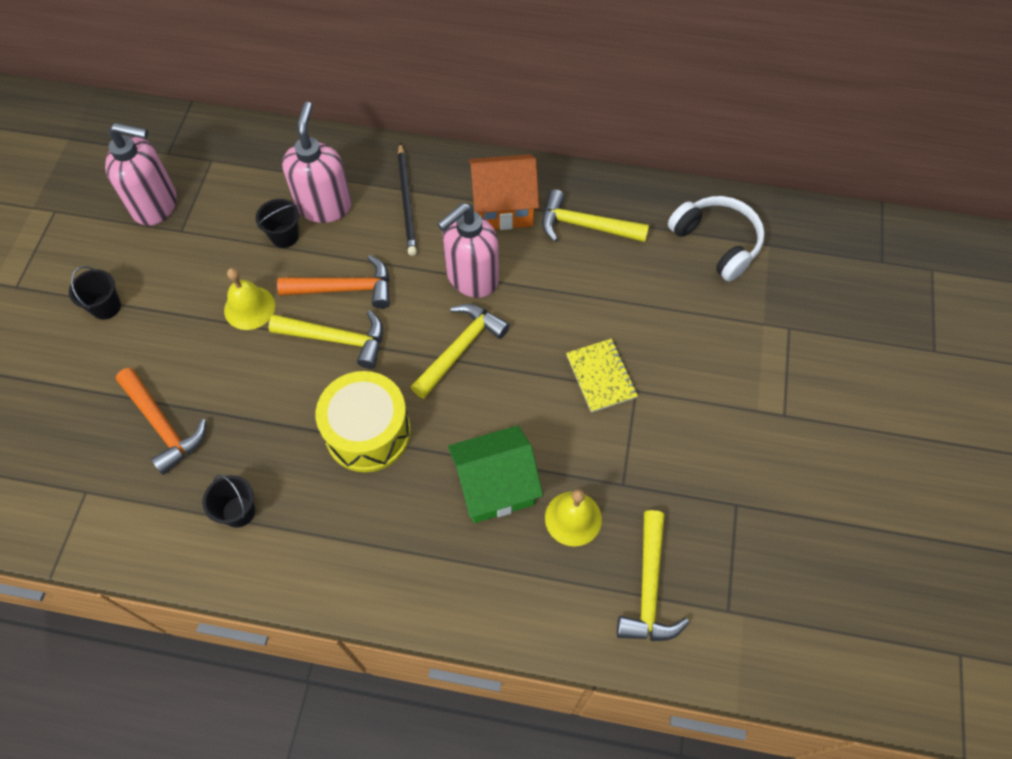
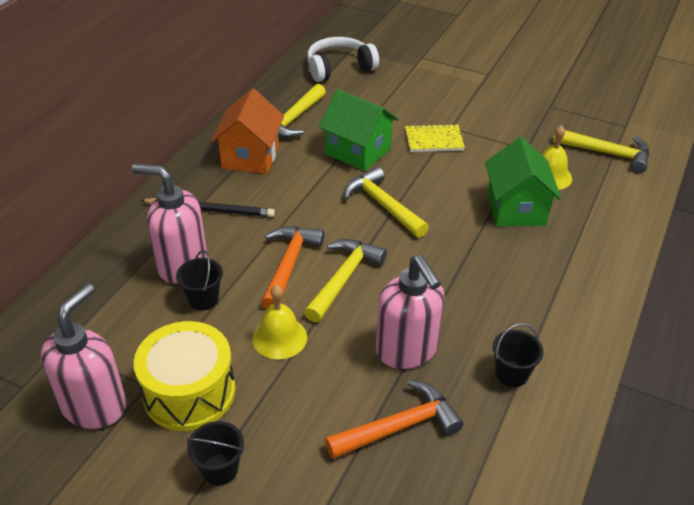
camera: 75 degrees left, 20 degrees down
(368, 432) = (448, 273): yellow drum -> yellow drum (189, 392)
(471, 277) = (314, 186): pink soap dispenser -> pink soap dispenser (407, 350)
(549, 303) = (358, 151): none -> green house

